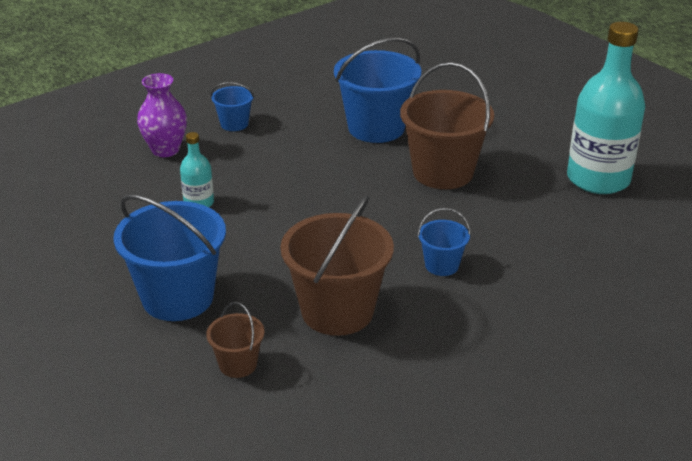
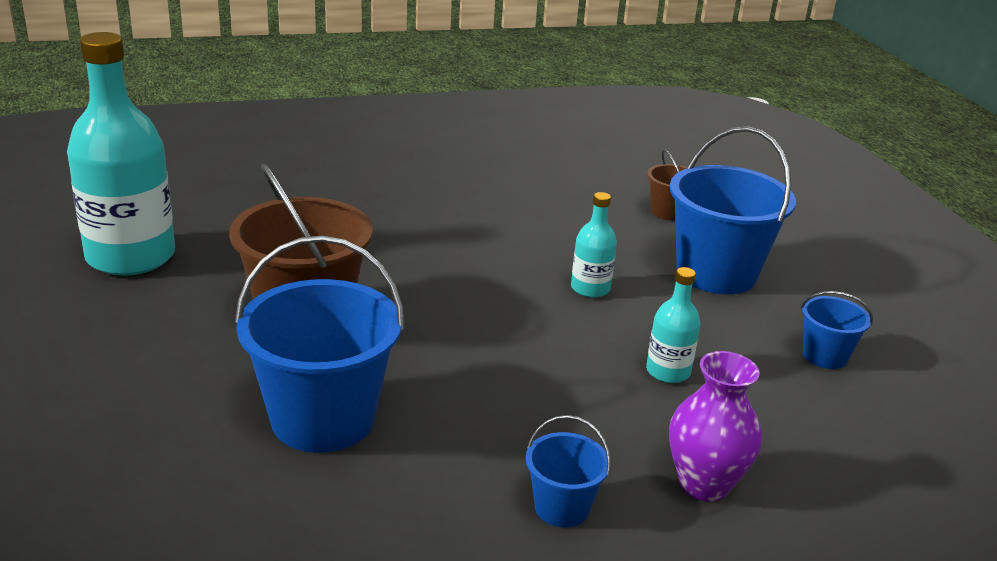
camera: 160 degrees left, 5 degrees down
(275, 250) = (590, 288): none -> turquoise bottle
(337, 311) = (555, 222): brown bucket -> none
(441, 265) = (419, 229): blue bucket -> blue bucket (825, 356)

